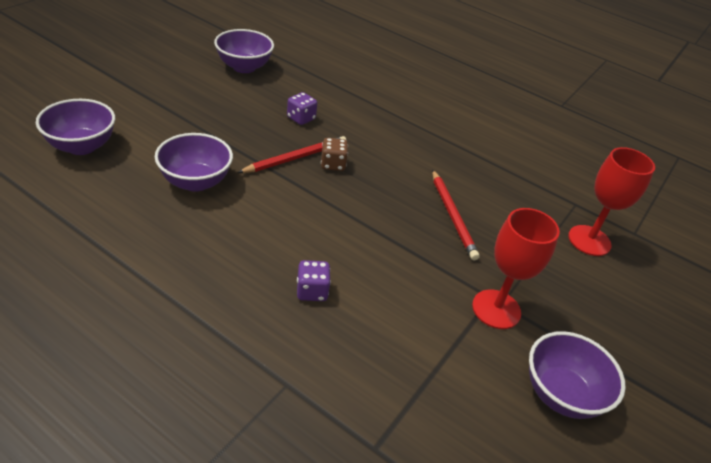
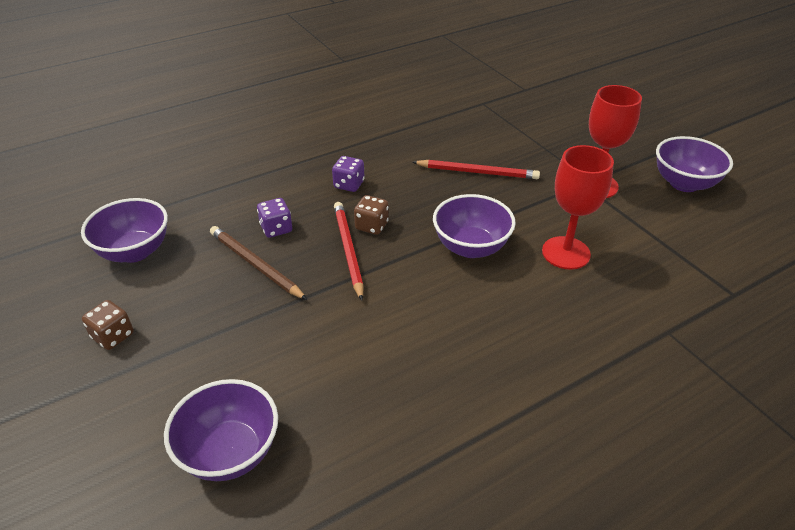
camera: 60 degrees left, 0 degrees up
(164, 80) = (113, 336): none -> brown dice
(195, 182) = (358, 343): purple bowl -> purple bowl (471, 247)
(256, 117) = (255, 264): none -> brown pencil
(312, 291) = (557, 288): purple dice -> purple dice (349, 184)
(589, 240) = (528, 113): red goblet -> red goblet (566, 253)

